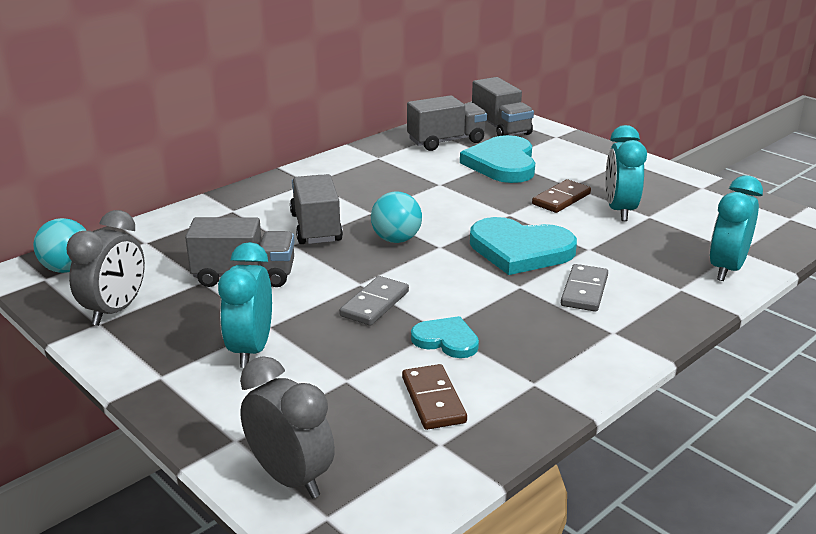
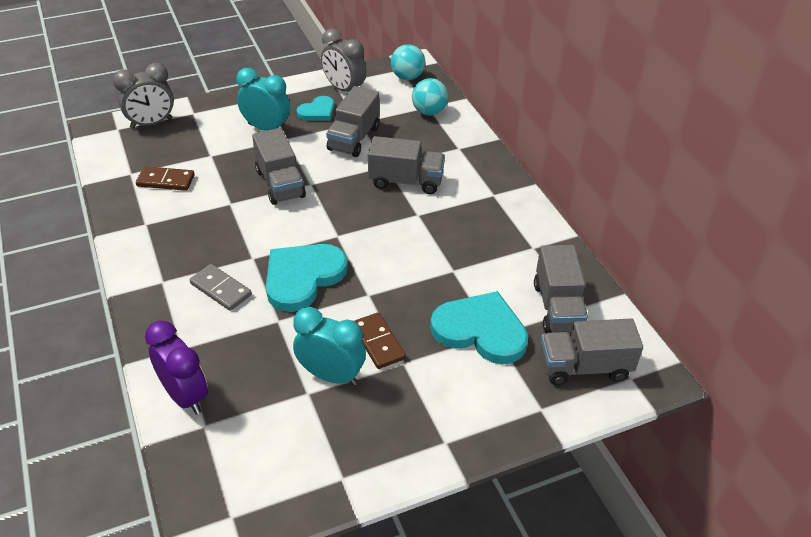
camera: 110 degrees right, 15 degrees up
(374, 304) = (280, 184): grey domino -> grey truck
(396, 239) = (362, 216): turquoise ball -> turquoise ball (429, 112)
(446, 340) = (216, 202): turquoise heart -> turquoise heart (317, 111)
(726, 269) = (185, 396): turquoise clock -> purple clock

